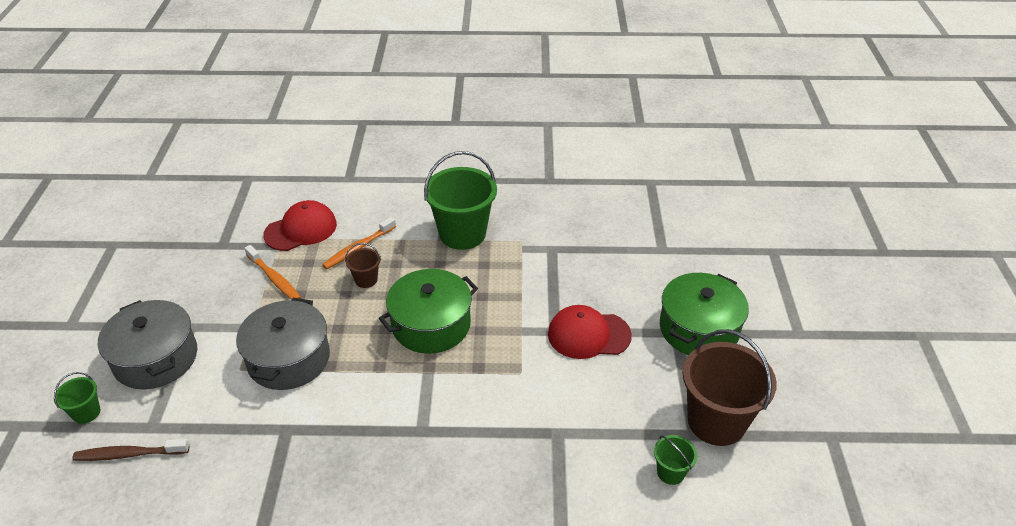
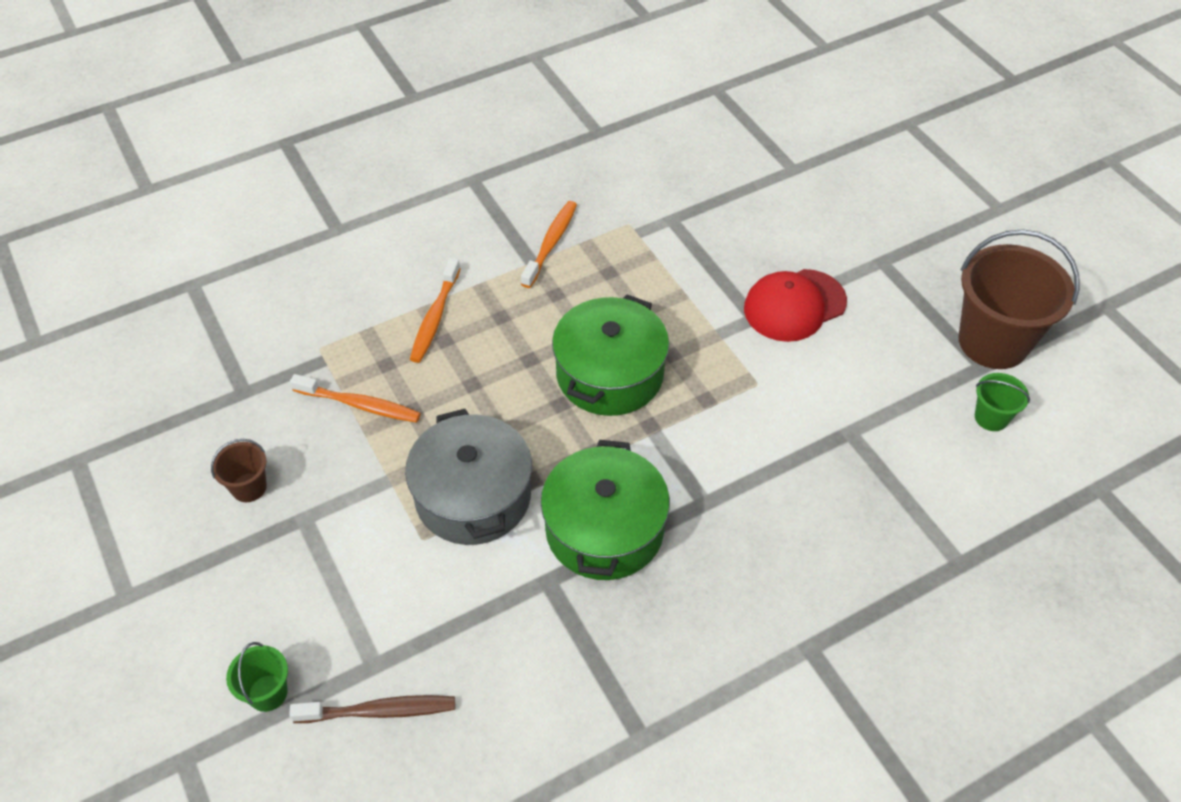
camera: 30 degrees left, 10 degrees up
(130, 454) = (378, 711): brown toothbrush -> brown toothbrush turned 150 degrees counterclockwise
(156, 358) = (296, 580): grey pot -> none
(301, 229) = (335, 325): red cap -> none
(366, 280) = (481, 354): brown bucket -> brown bucket (249, 487)
(462, 234) = (550, 244): green bucket -> orange toothbrush
(698, 329) = (901, 247): green pot -> green pot (604, 529)

